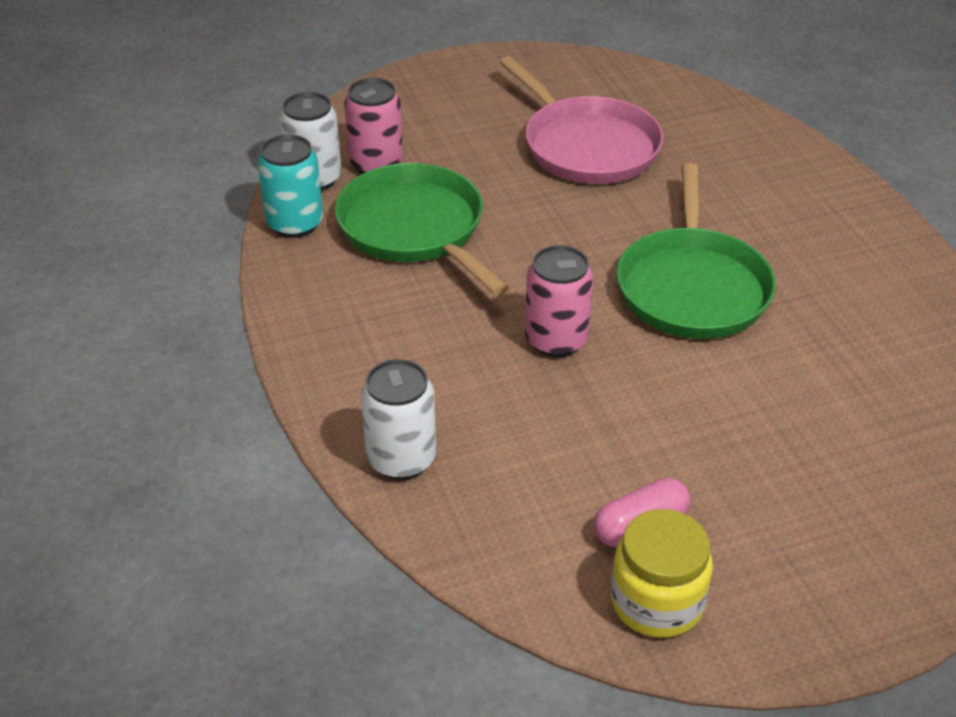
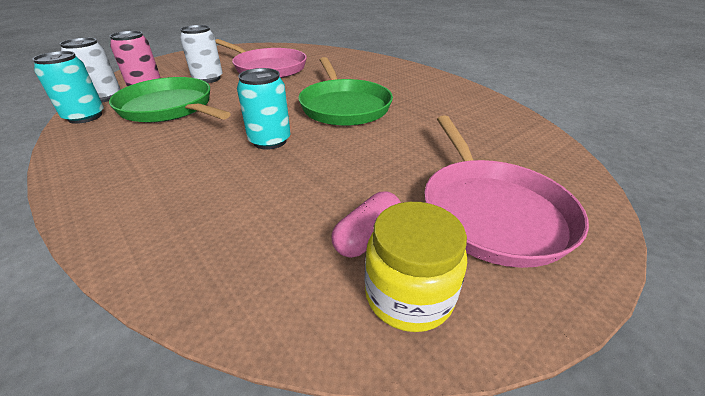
camera: 20 degrees left, 5 degrees down
(401, 459) = (153, 234): white can -> white can (208, 79)
(556, 340) = (270, 141): pink can -> turquoise can
(811, 536) = (491, 211): none -> pink pan

